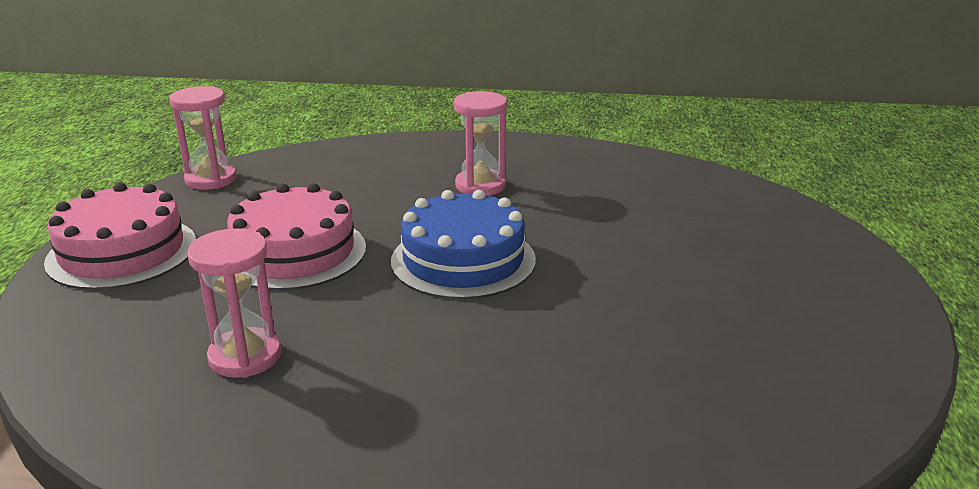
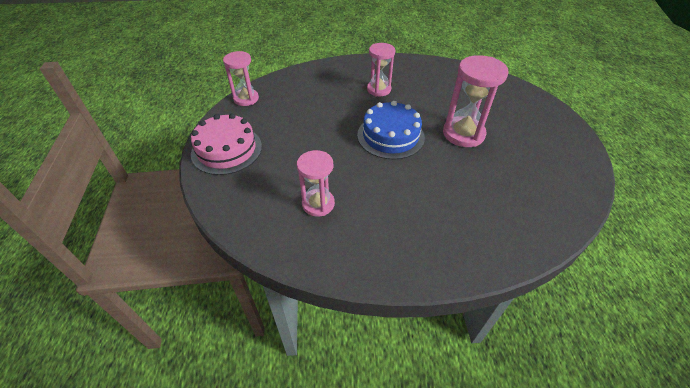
camera: 10 degrees left, 20 degrees up
(294, 252) = (310, 140): pink cake -> none
(623, 270) = (463, 134): none -> pink hourglass

